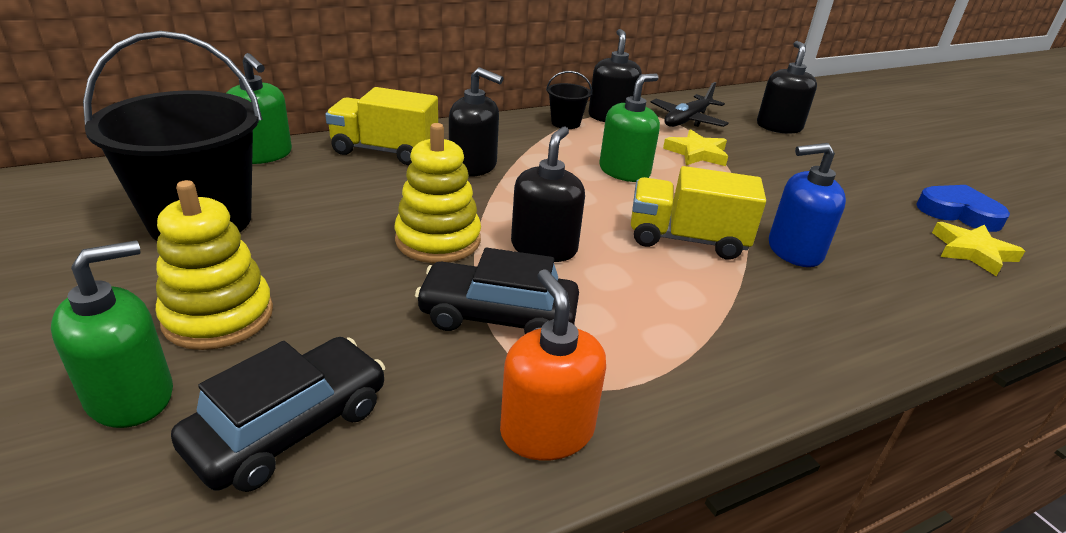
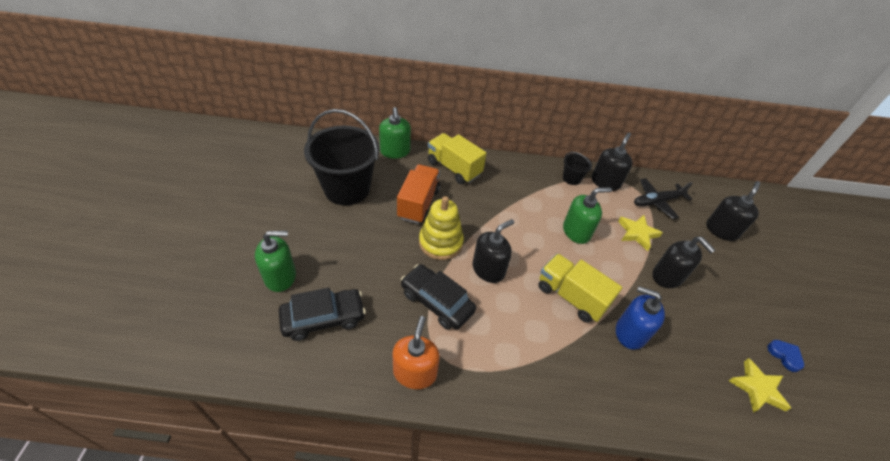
camera: 30 degrees right, 15 degrees up
(218, 316) = (327, 249): yellow stacking toy -> none
(358, 205) = (418, 204): none -> orange truck
(473, 166) = (492, 196): black soap dispenser -> black soap dispenser (667, 276)
(958, 213) = (784, 356): blue heart -> blue heart, size x0.60

